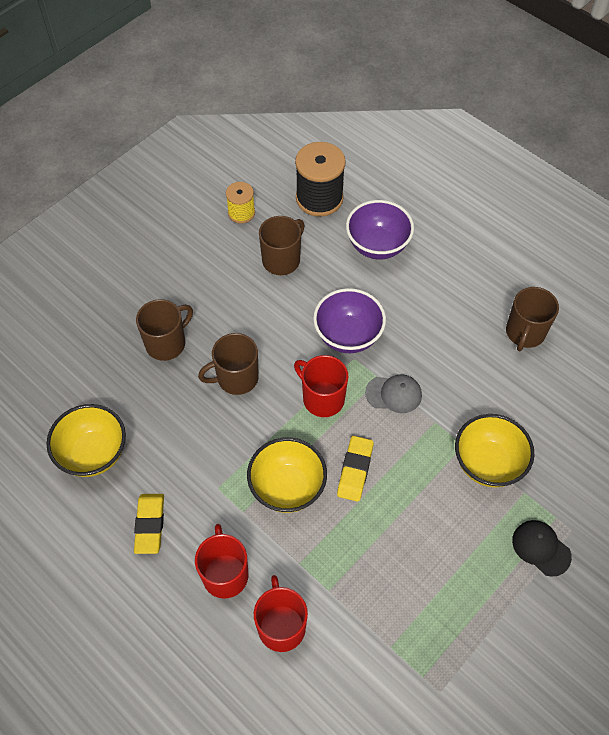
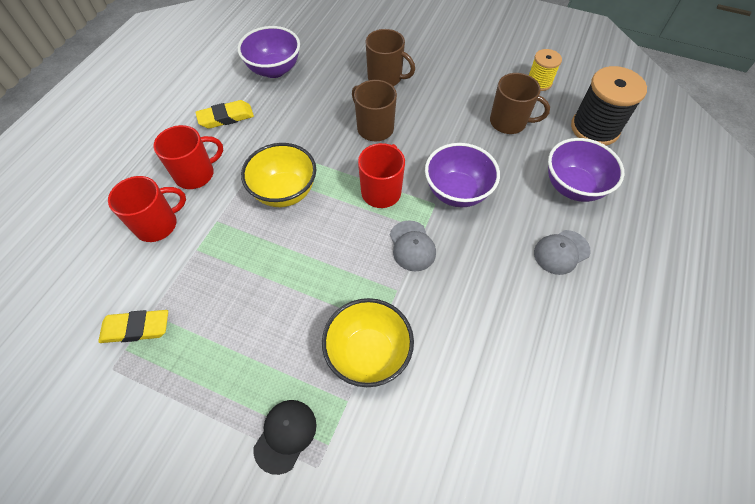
camera: 70 degrees right, 0 degrees up
(93, 454) = (274, 70): yellow bowl -> purple bowl
(355, 470) = (318, 236): yellow eraser -> yellow eraser (136, 328)
(439, 285) = (561, 252): none -> grey cap
(524, 333) = (551, 353): brown mug -> none

